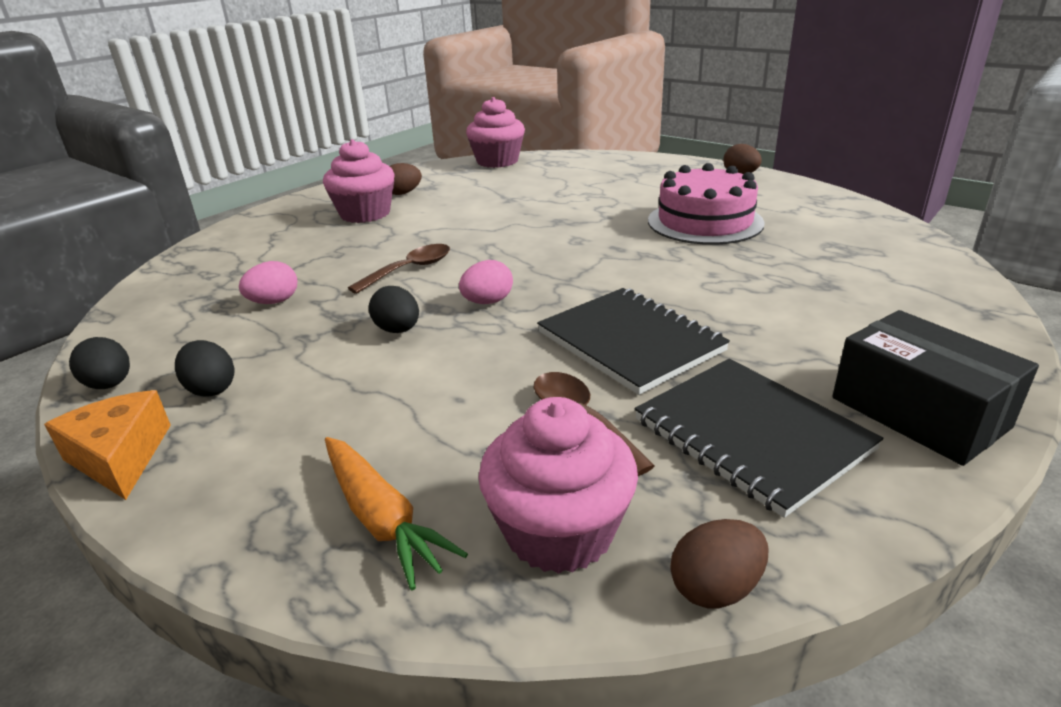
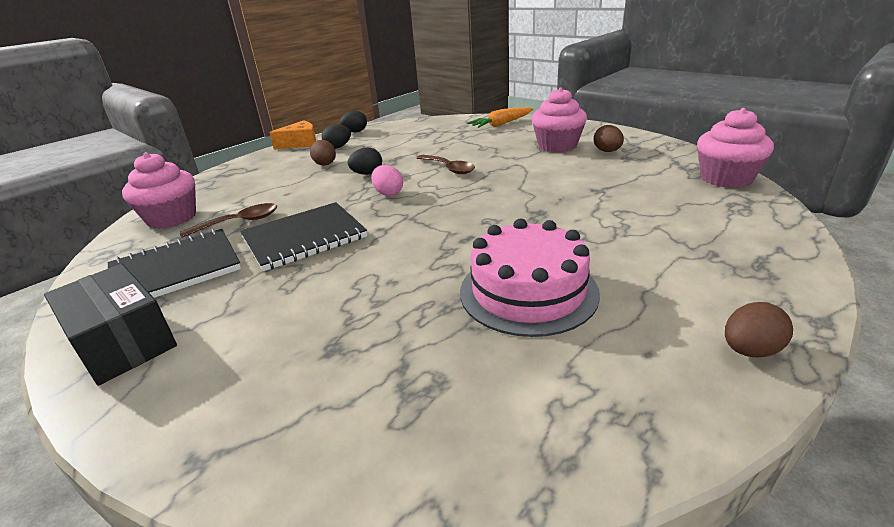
camera: 95 degrees right, 0 degrees up
(274, 302) = (419, 144): pink egg -> none
(381, 518) = (219, 186): orange carrot -> orange carrot (501, 124)
(715, 588) = (103, 249): brown egg -> brown egg (325, 165)
(919, 412) = (123, 342): black box -> black box turned 75 degrees clockwise

